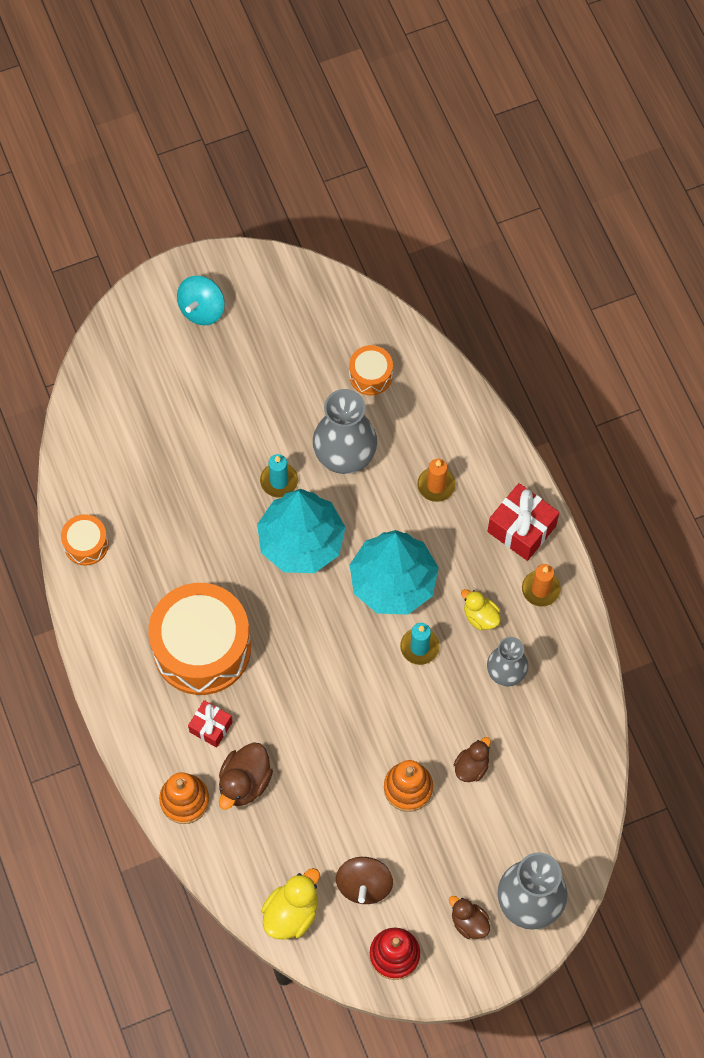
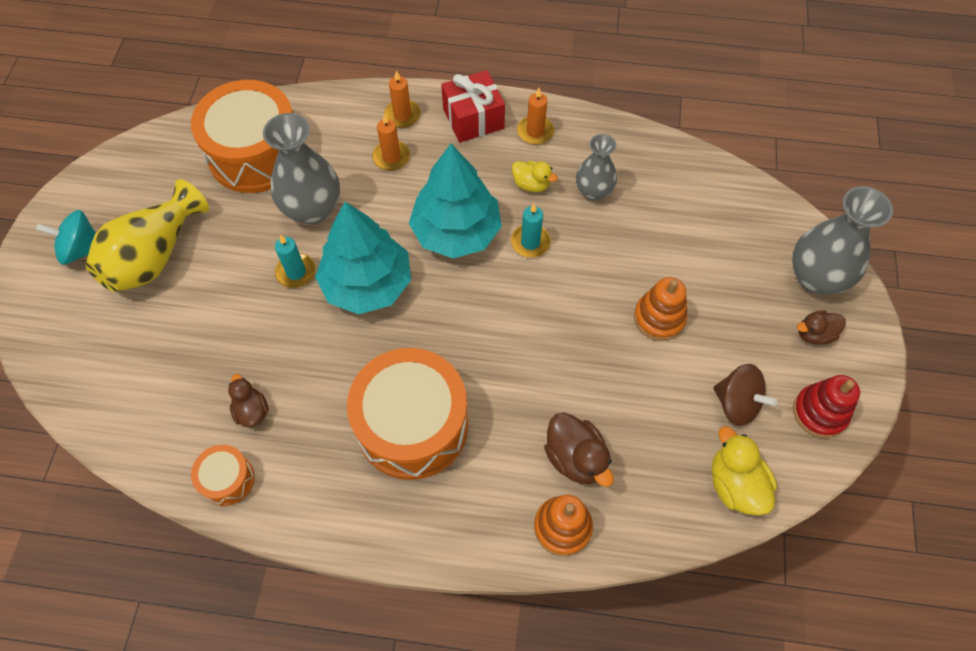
camera: 60 degrees left, 5 degrees down
(202, 309) = (81, 249): turquoise spinning top -> turquoise spinning top turned 120 degrees clockwise
(211, 727) = (499, 460): red gift -> none
(229, 367) = (154, 256): none -> yellow vase
(370, 375) = (256, 154): orange drum -> orange drum, size x2.16
(471, 766) = (666, 258): brown duck -> brown duck (252, 411)
(480, 616) = (531, 184): yellow duck -> yellow duck turned 135 degrees counterclockwise
(486, 467) = (402, 115): none -> orange candle

